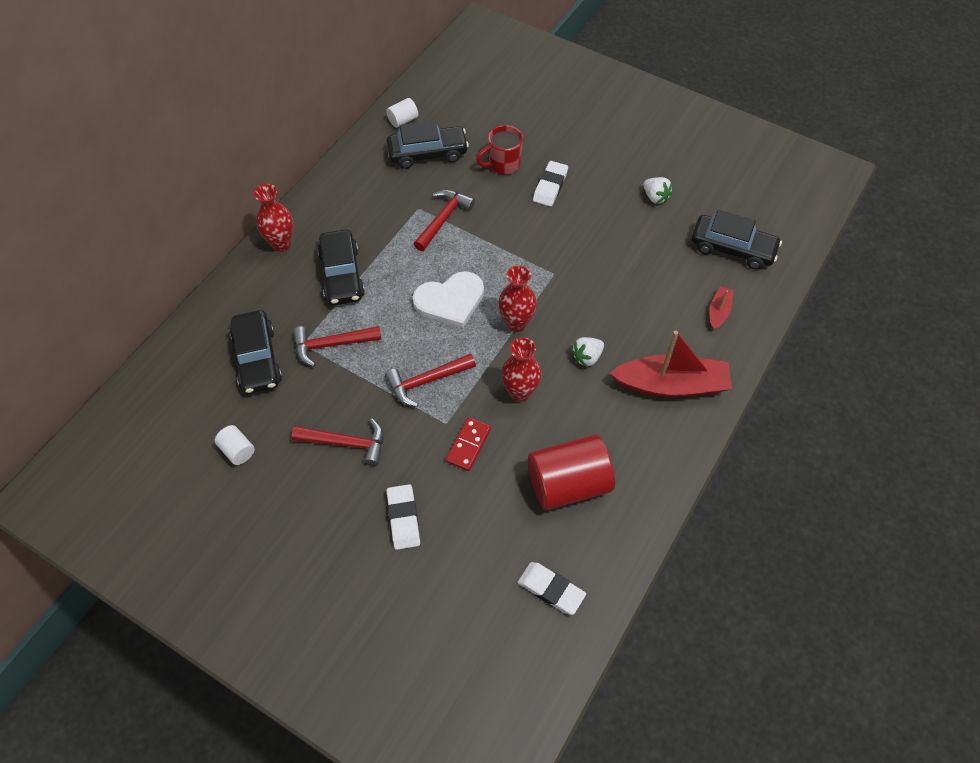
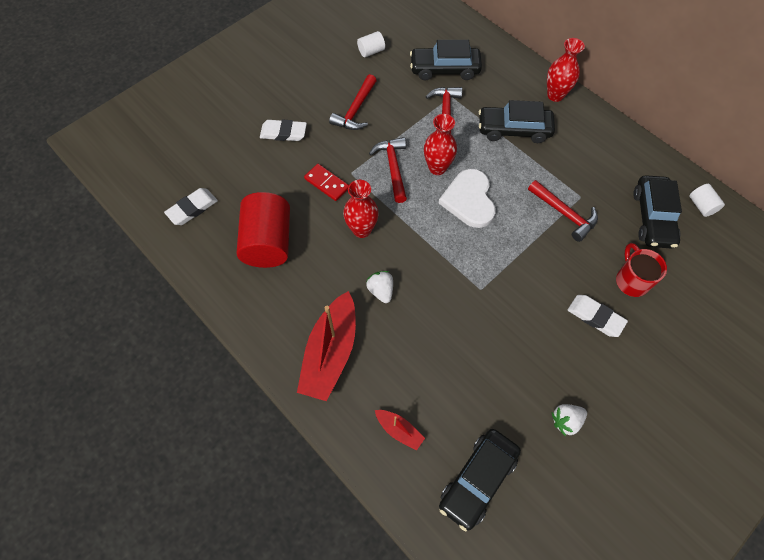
camera: 105 degrees right, 5 degrees up
(516, 323) = (432, 244): red vase -> red vase (437, 168)

